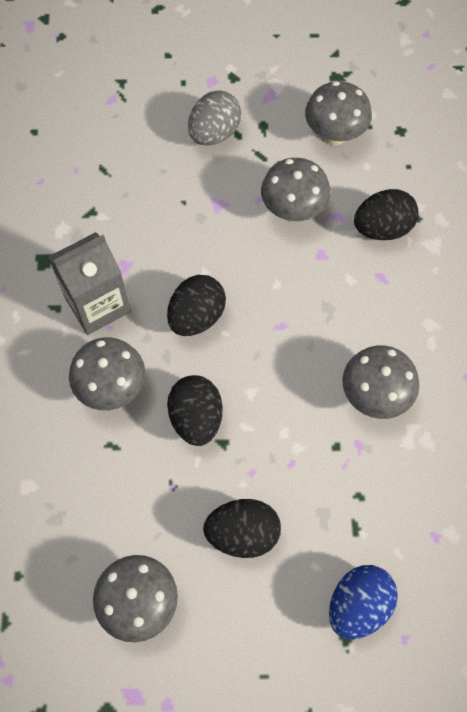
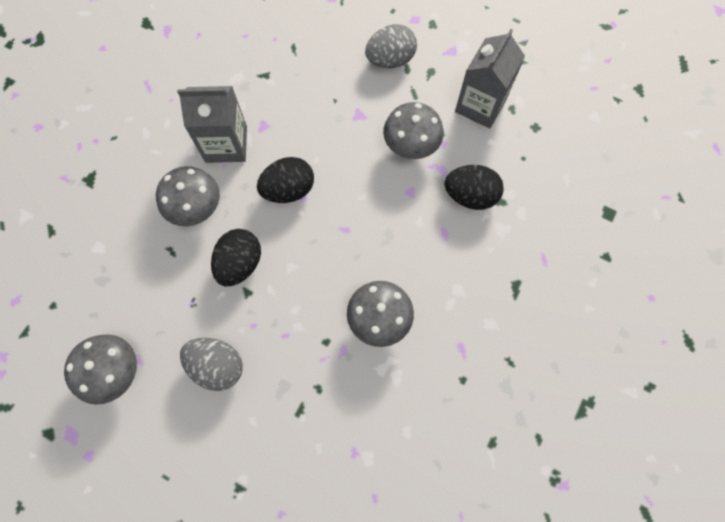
camera: 30 degrees right, 5 degrees up
(242, 533) = (217, 366): black egg -> grey egg
(334, 135) = (480, 105): grey mushroom -> grey carton
(358, 605) = (264, 468): blue egg -> none

